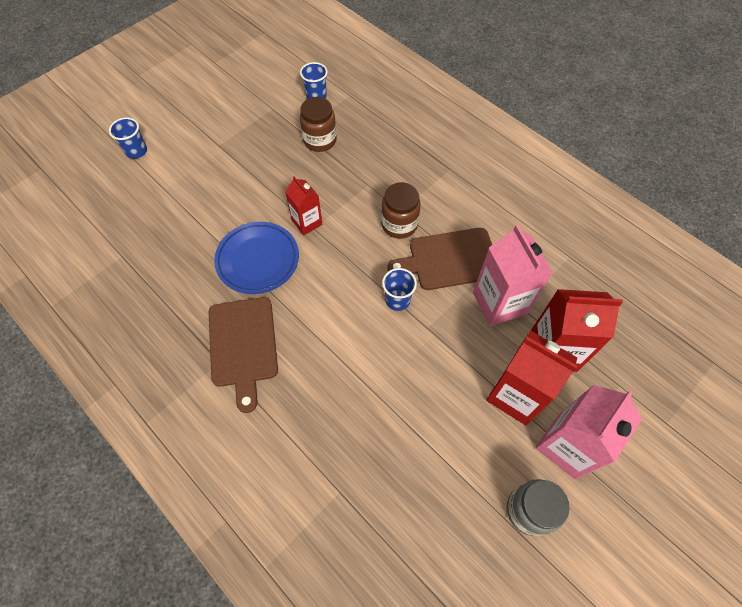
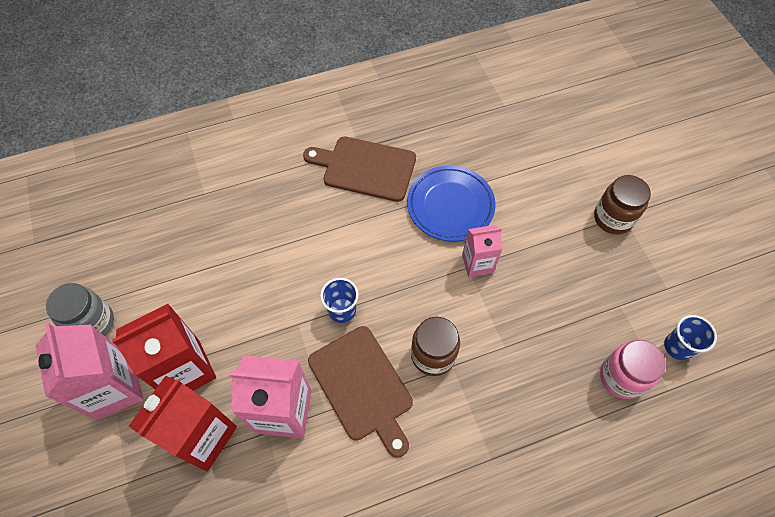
camera: 115 degrees right, 0 degrees up
(136, 151) = (637, 142): blue cup -> none
(307, 222) = (477, 264): red carton -> pink carton
(320, 140) = (595, 321): brown jar -> brown jar (613, 218)
(354, 118) = (621, 377): none -> pink jar
(449, 259) = (362, 386): brown cutting board -> brown cutting board turned 135 degrees clockwise

